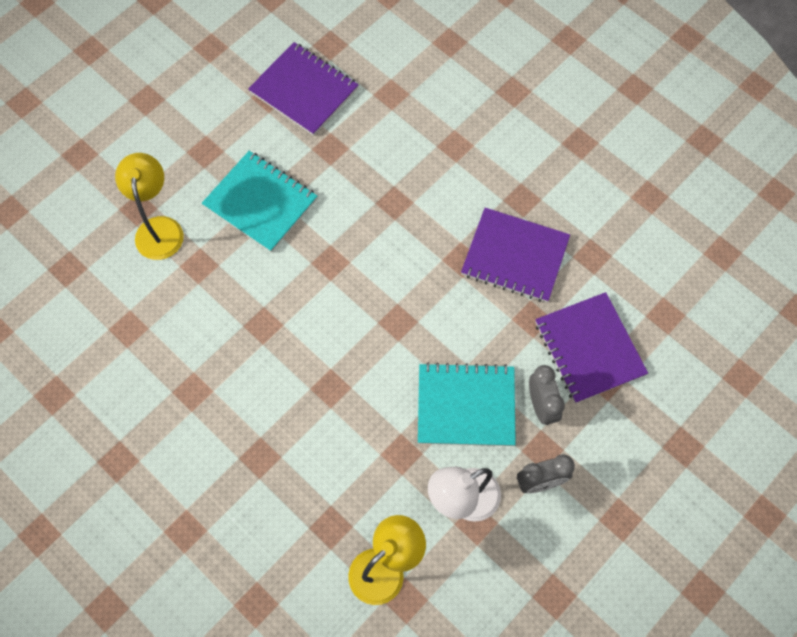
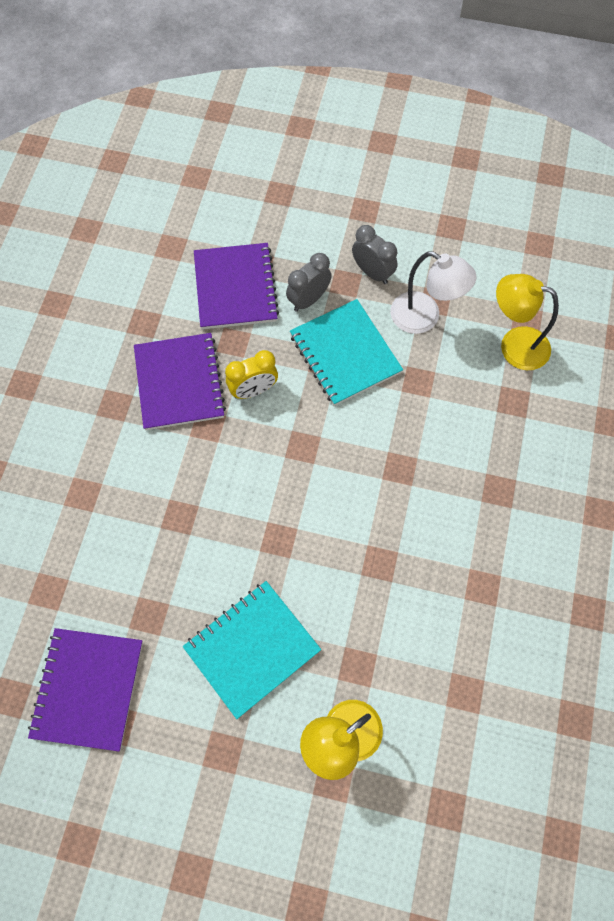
camera: 120 degrees left, 0 degrees up
(260, 202) = (252, 648): turquoise notebook -> turquoise notebook turned 45 degrees clockwise
(473, 310) = (253, 390): none -> yellow clock
(589, 348) = (235, 288): purple notebook -> purple notebook turned 45 degrees counterclockwise

